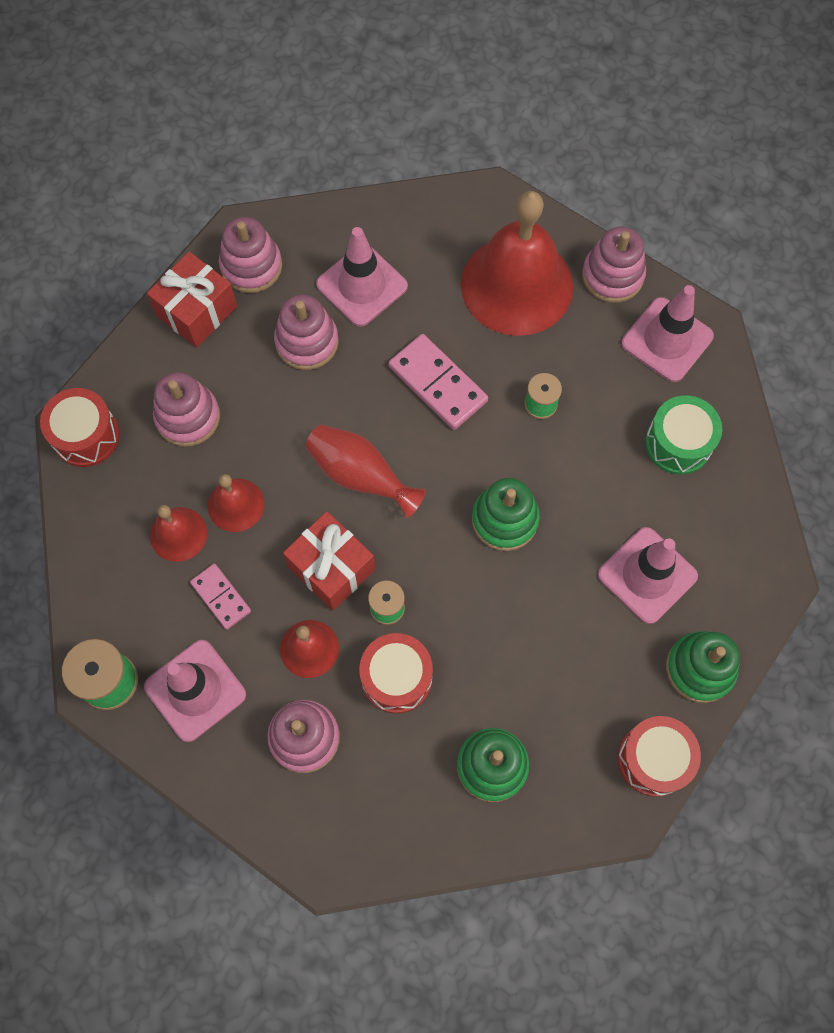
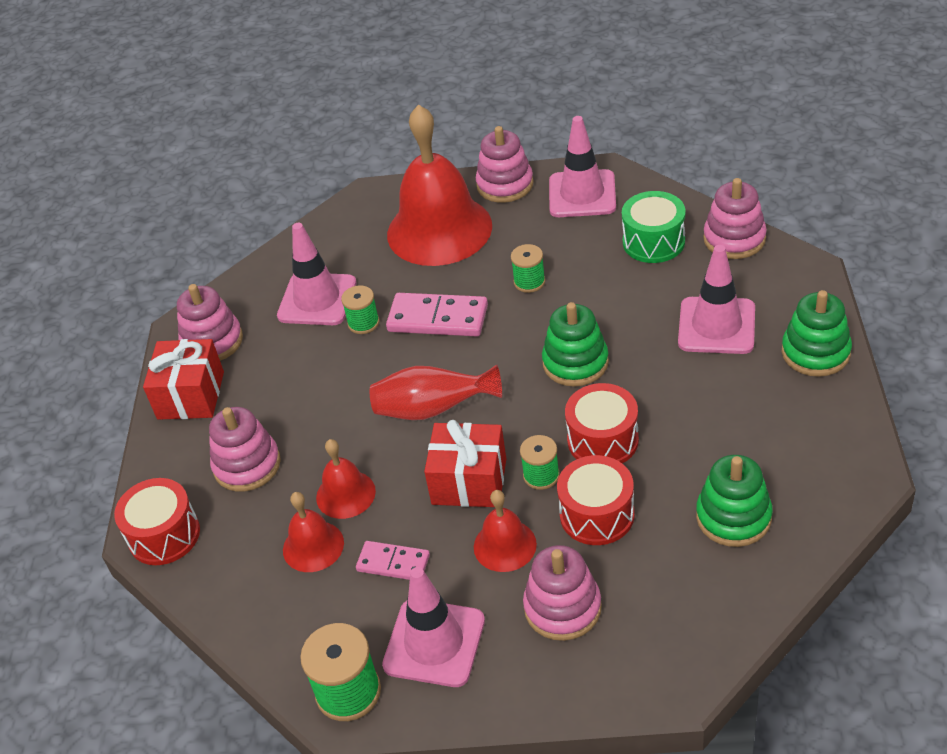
camera: 30 degrees left, 25 degrees down
(307, 342) = (305, 358): pink stacking toy -> pink stacking toy (734, 239)
(378, 341) = (363, 323): none -> green spool
(653, 759) = (846, 427): red drum -> red drum (603, 440)

